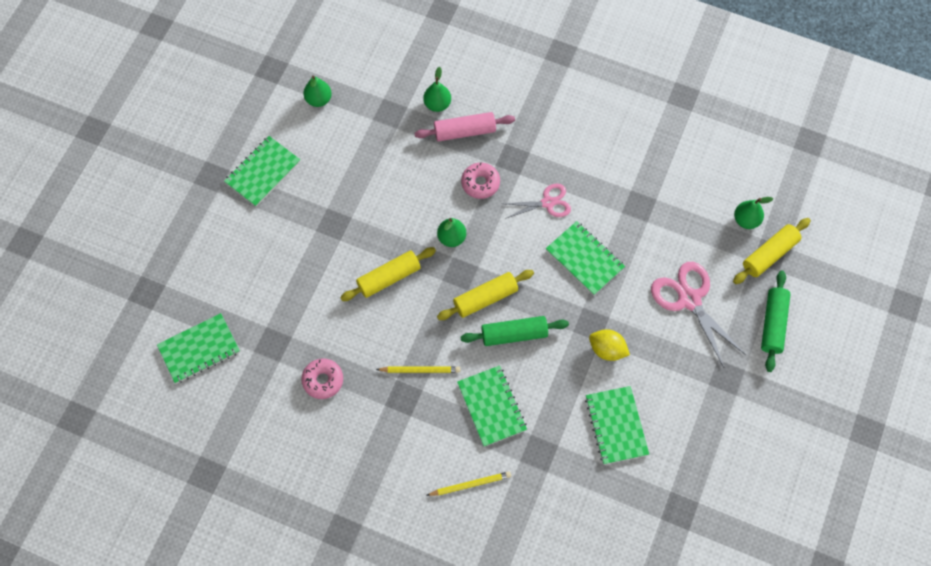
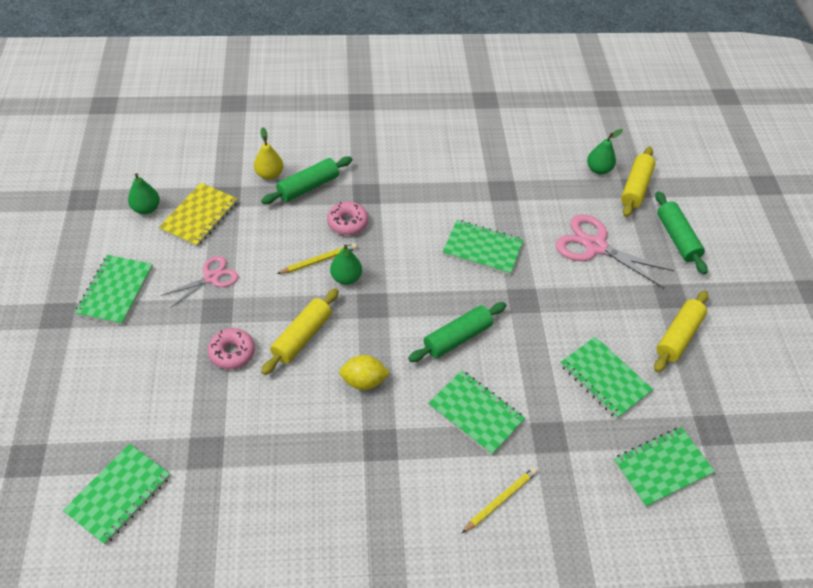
camera: 30 degrees left, 15 degrees down
(323, 380) = (282, 465): pink donut -> pink donut (232, 352)
(359, 125) = (199, 216): none -> yellow notebook
(420, 370) = (382, 410): yellow pencil -> yellow pencil (319, 260)
(437, 104) = (269, 174): green pear -> yellow pear
(464, 131) = (308, 187): pink rolling pin -> green rolling pin
(485, 298) = (410, 317): yellow rolling pin -> yellow rolling pin (678, 336)
(548, 203) = (420, 216): pink scissors -> pink scissors (211, 277)
(607, 350) = (552, 316): yellow lemon -> yellow lemon (363, 381)
(614, 520) = (662, 467): none -> green notebook

